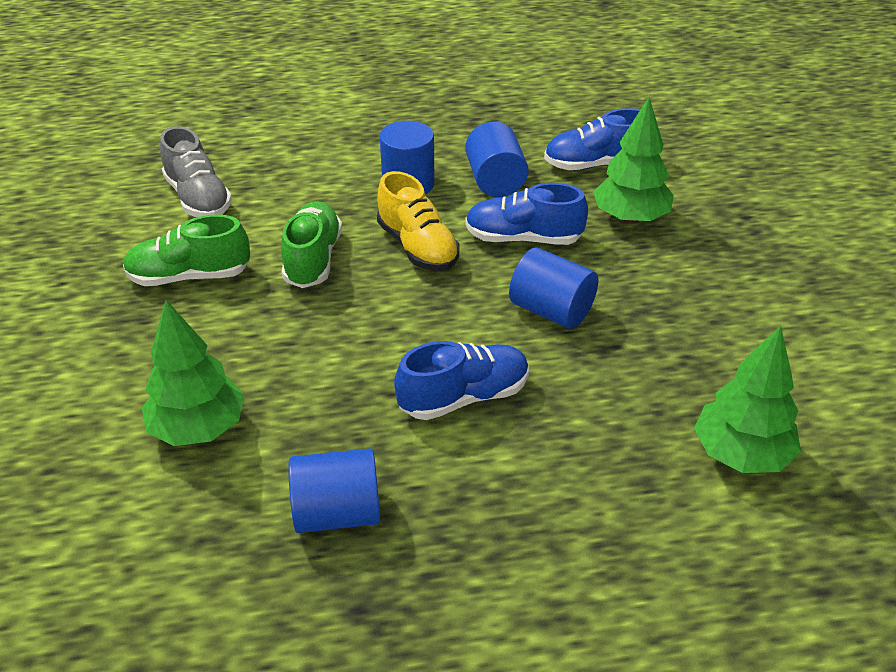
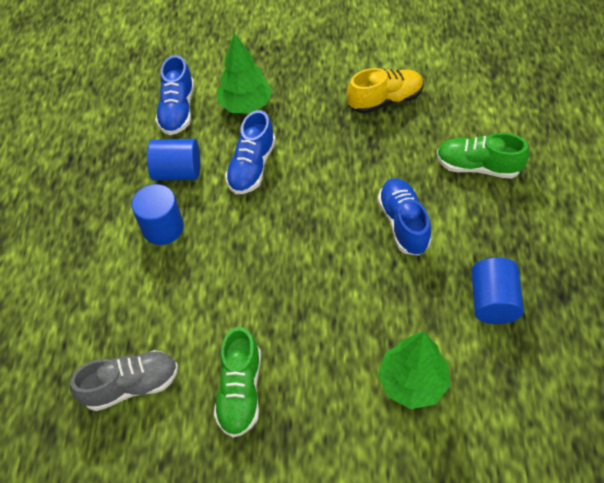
camera: 75 degrees left, 15 degrees up
(313, 259) = (241, 300): green shoe -> green shoe (477, 166)
(417, 247) = (245, 230): yellow shoe -> yellow shoe (385, 100)
(551, 310) = (331, 165): blue cylinder -> none
(741, 455) = (463, 105): green tree -> none

